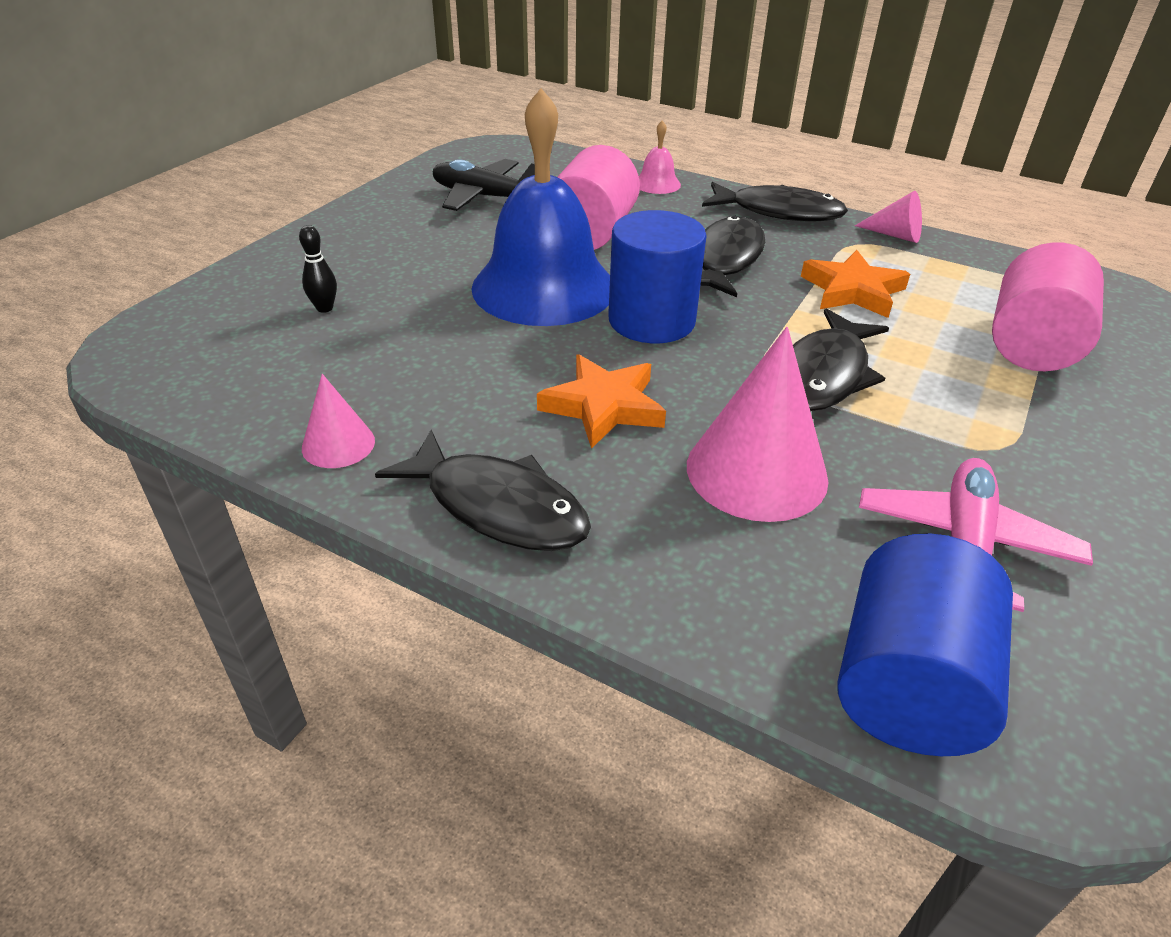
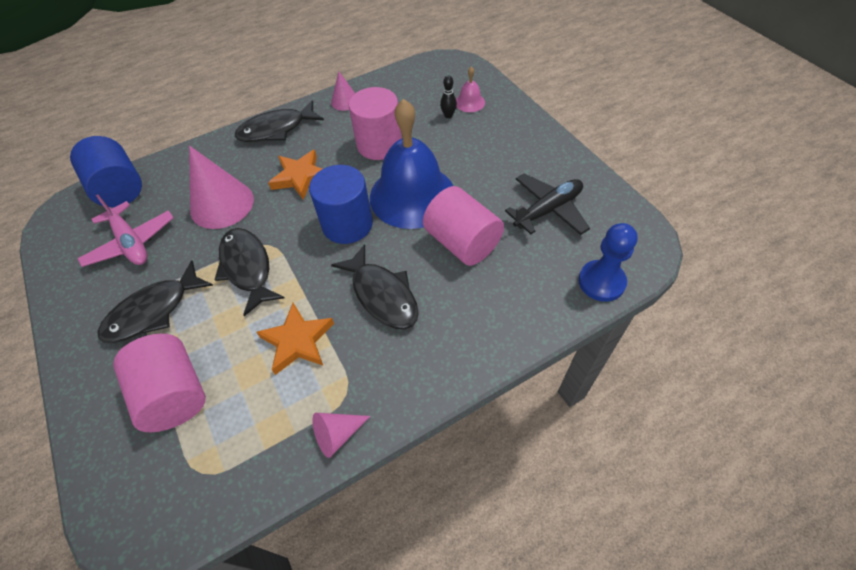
camera: 125 degrees right, 15 degrees up
(451, 352) = (379, 144): none -> pink cylinder
(564, 158) = (601, 282): none -> blue pawn
(657, 184) = (521, 321): pink bell -> pink bell (470, 102)
(779, 212) = (424, 376): black fish -> black fish (153, 311)

